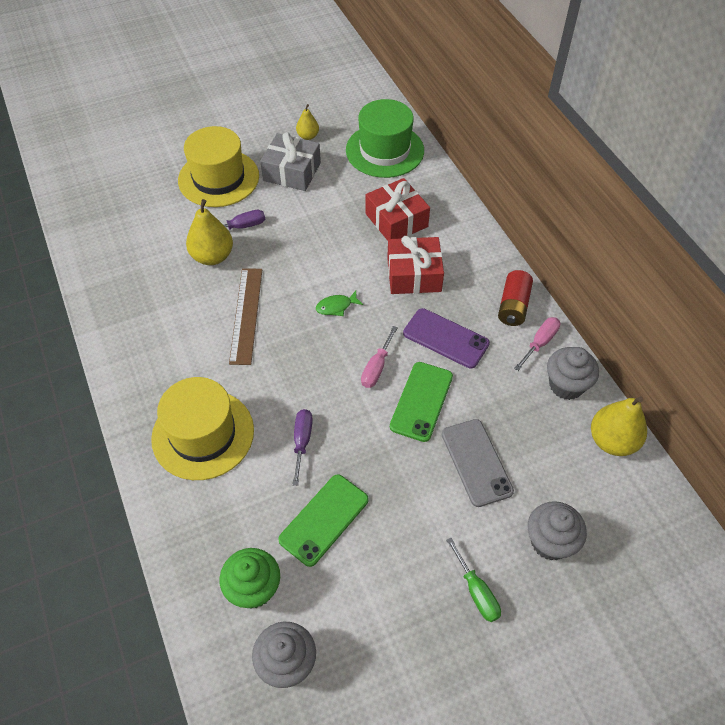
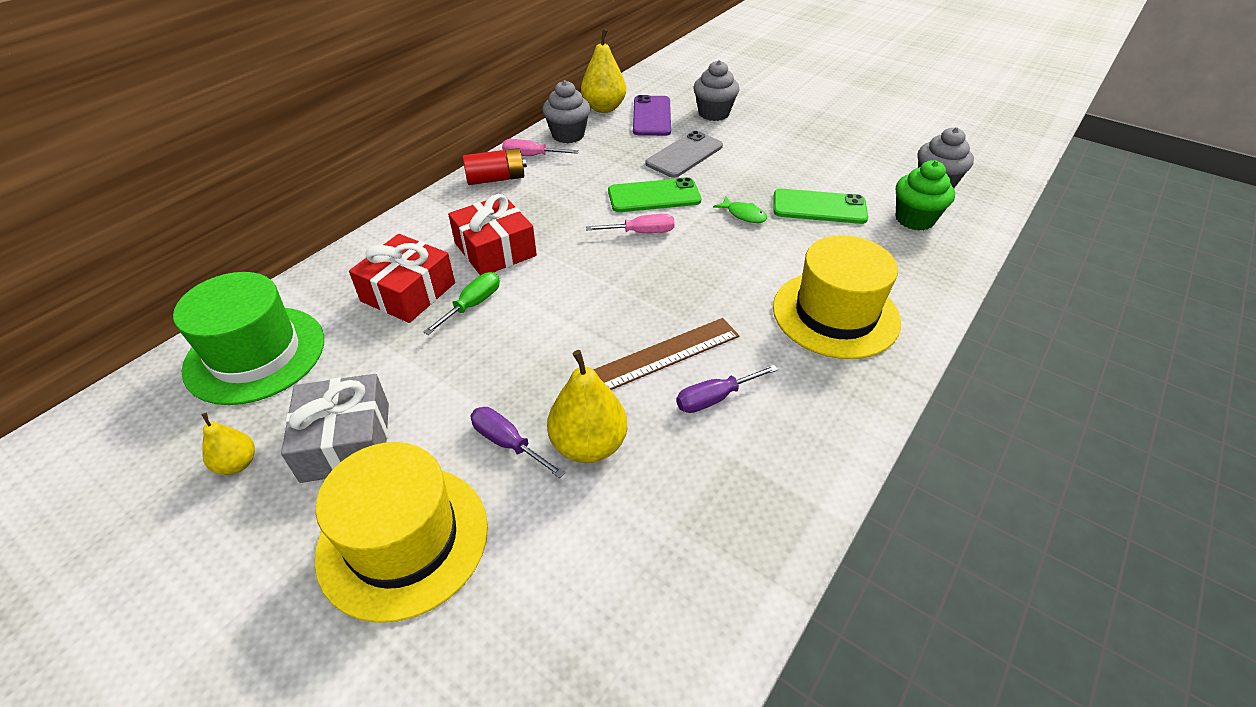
camera: 120 degrees left, 10 degrees down
(302, 442) = (767, 246): purple screwdriver -> purple screwdriver (714, 398)
(336, 306) = (586, 288): green fish -> green fish (743, 215)
(446, 338) = (568, 204): purple phone -> purple phone (651, 116)
(476, 592) = (784, 130): green screwdriver -> green screwdriver (473, 305)

